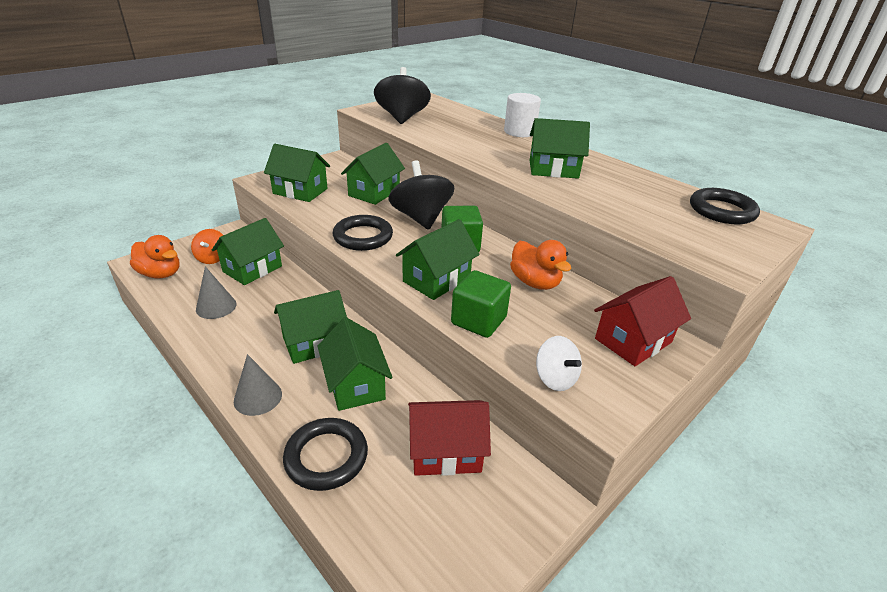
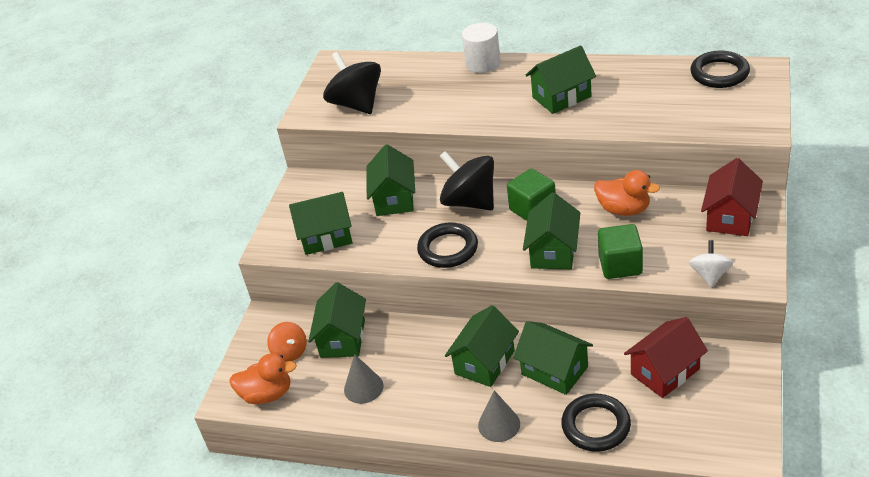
camera: 25 degrees left, 5 degrees up
(555, 378) = (710, 275): white spinning top -> white spinning top turned 105 degrees counterclockwise

